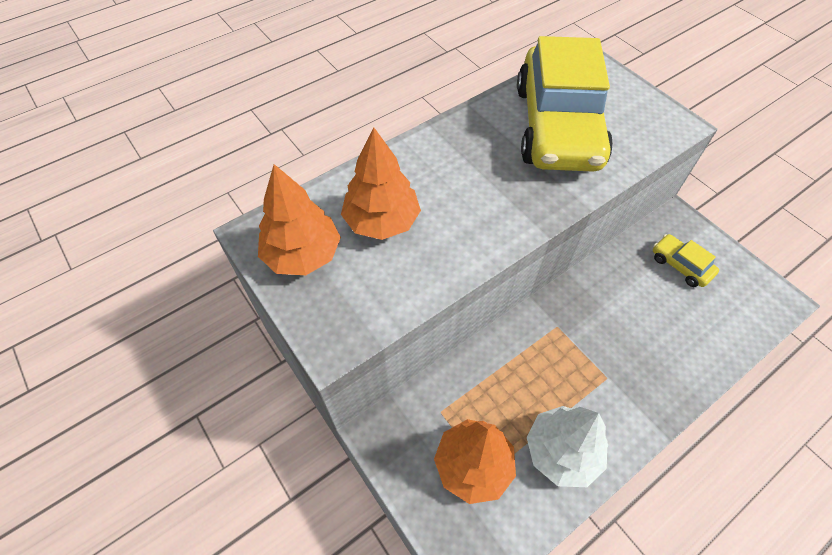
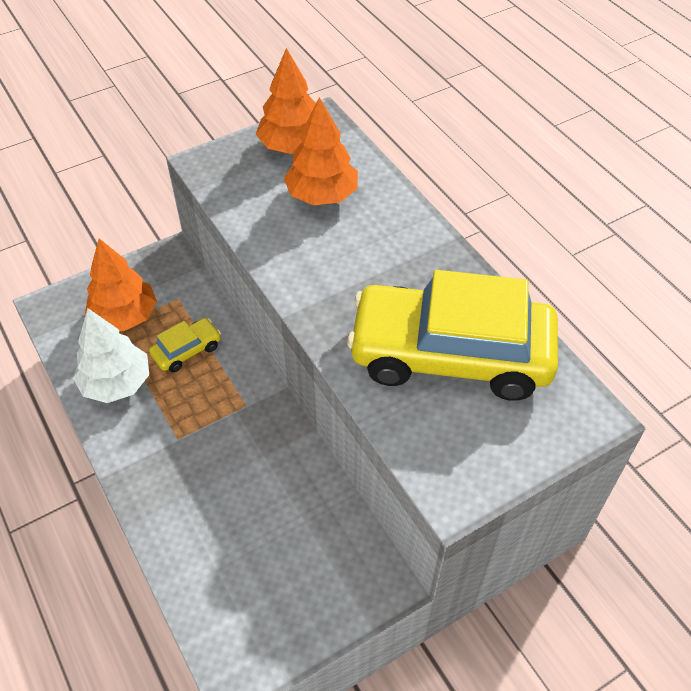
camera: 95 degrees right, 5 degrees down
(680, 265) = (307, 561): yellow car -> yellow car (187, 350)

